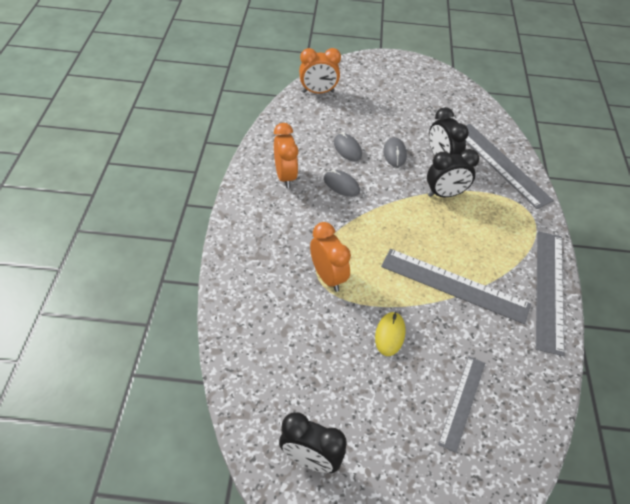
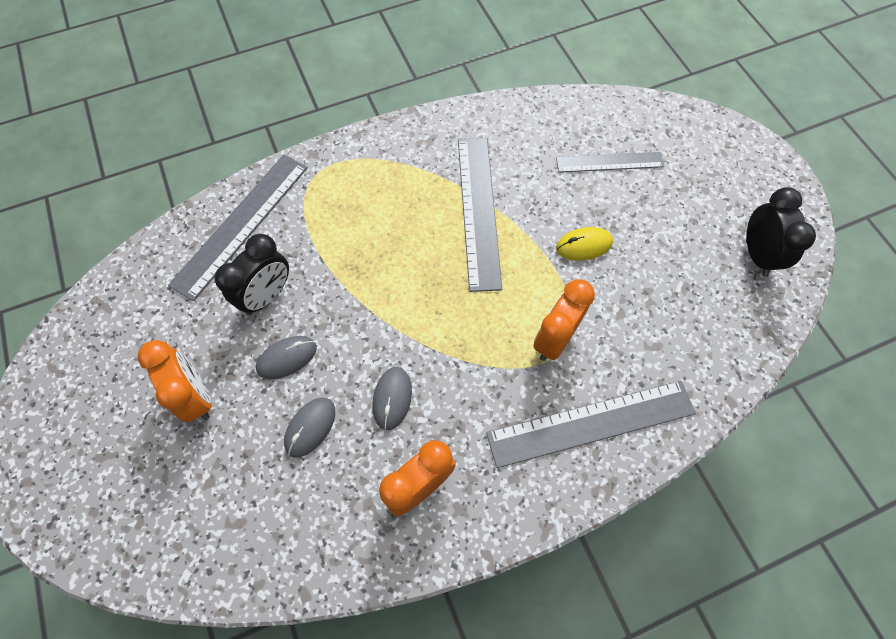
camera: 115 degrees left, 15 degrees up
(318, 92) = (180, 551): orange clock -> orange clock (197, 396)
(445, 194) = (337, 267): black clock -> none
(549, 289) = (426, 129): grey ruler -> grey ruler (591, 423)

